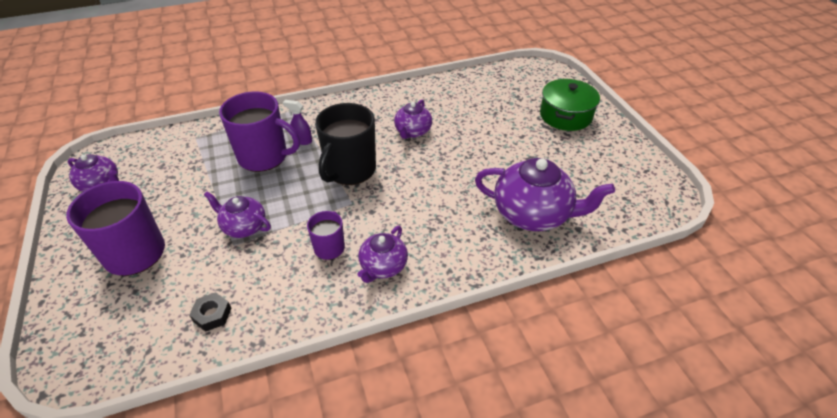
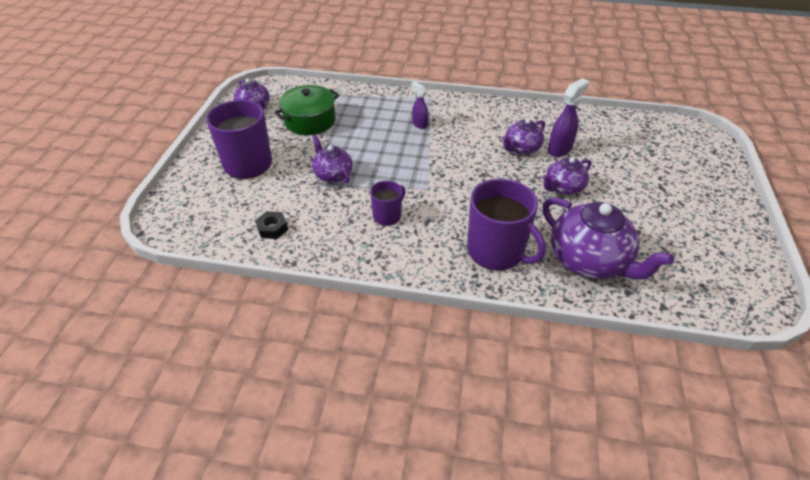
camera: 30 degrees right, 0 degrees up
(264, 156) = (381, 127): purple mug -> purple mug (496, 251)
(350, 170) = (444, 161): black mug -> none
(383, 266) = (421, 248): purple teapot -> purple teapot (563, 188)
(445, 121) = (560, 149): none -> purple spray bottle
(565, 115) = (692, 185): green pot -> green pot (310, 121)

